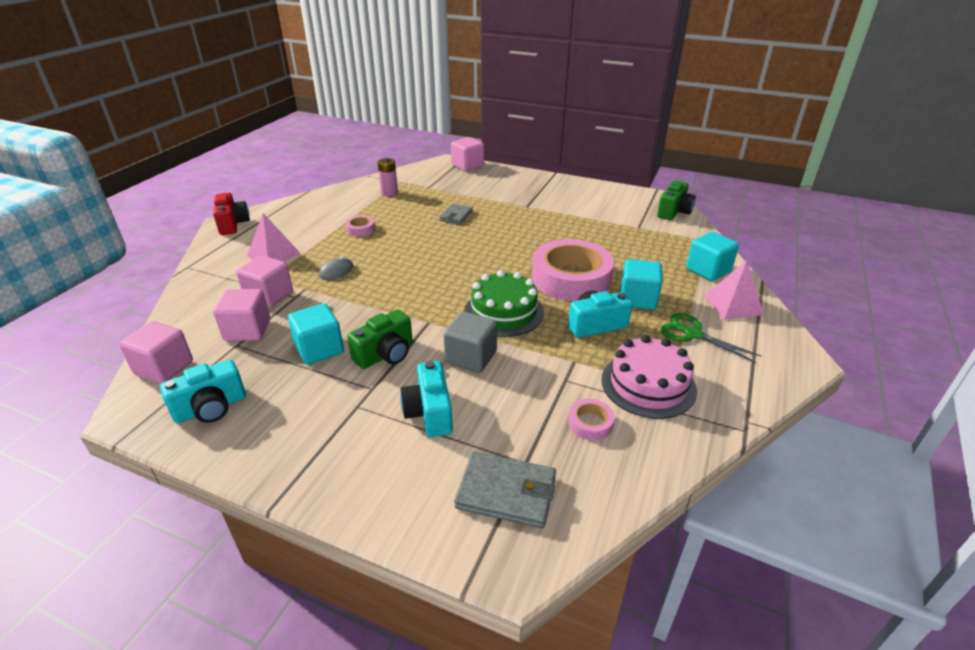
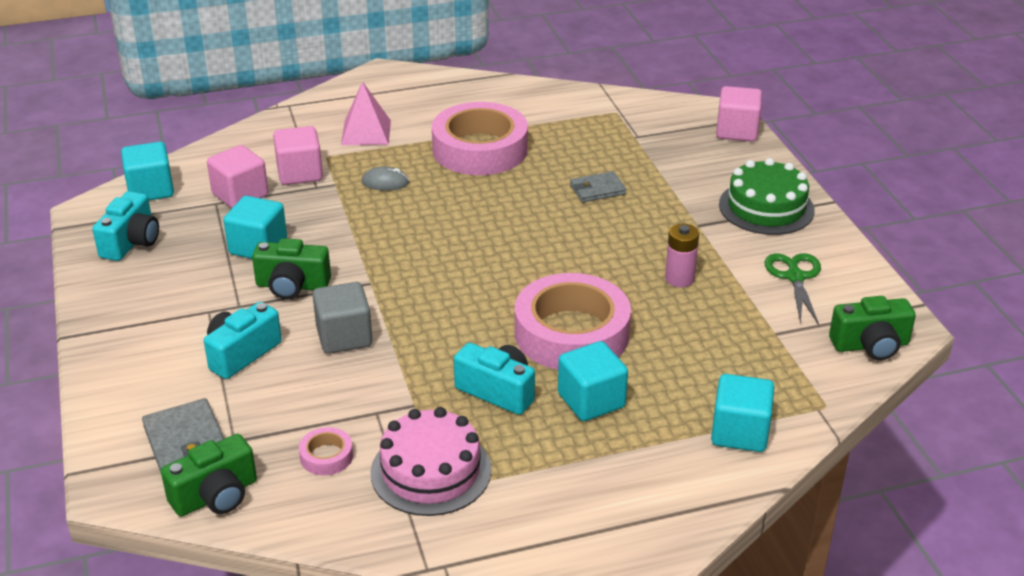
camera: 50 degrees right, 0 degrees up
(164, 368) = (151, 190): pink cube -> turquoise cube
(211, 408) = (131, 242): turquoise camera -> turquoise camera turned 90 degrees counterclockwise
(233, 224) = (385, 78): red camera -> none
(360, 229) = (480, 149): pink tape -> pink tape, size x2.42
(389, 192) = (583, 120): pink battery -> pink battery (679, 279)
(504, 312) = (445, 319): green cake -> green cake (766, 207)
(583, 503) = (216, 496): none -> green camera
(693, 334) = (568, 471): green scissors -> green scissors (795, 277)
(733, 305) = (678, 482): pink pyramid -> none

